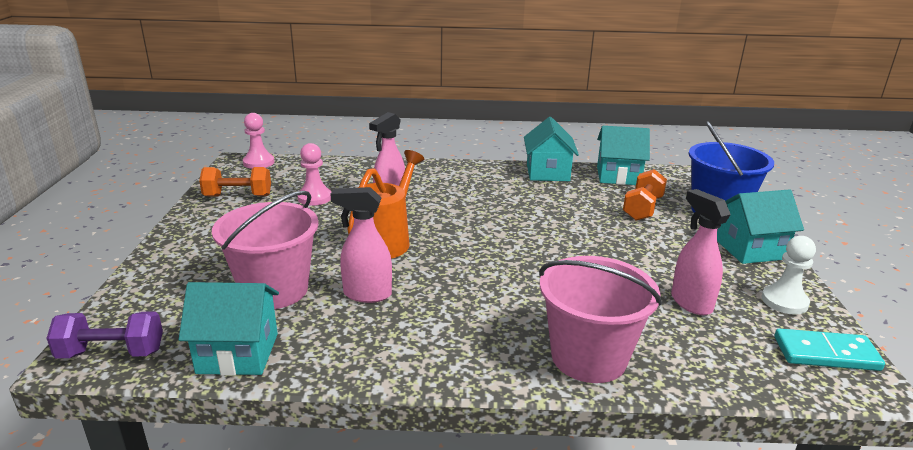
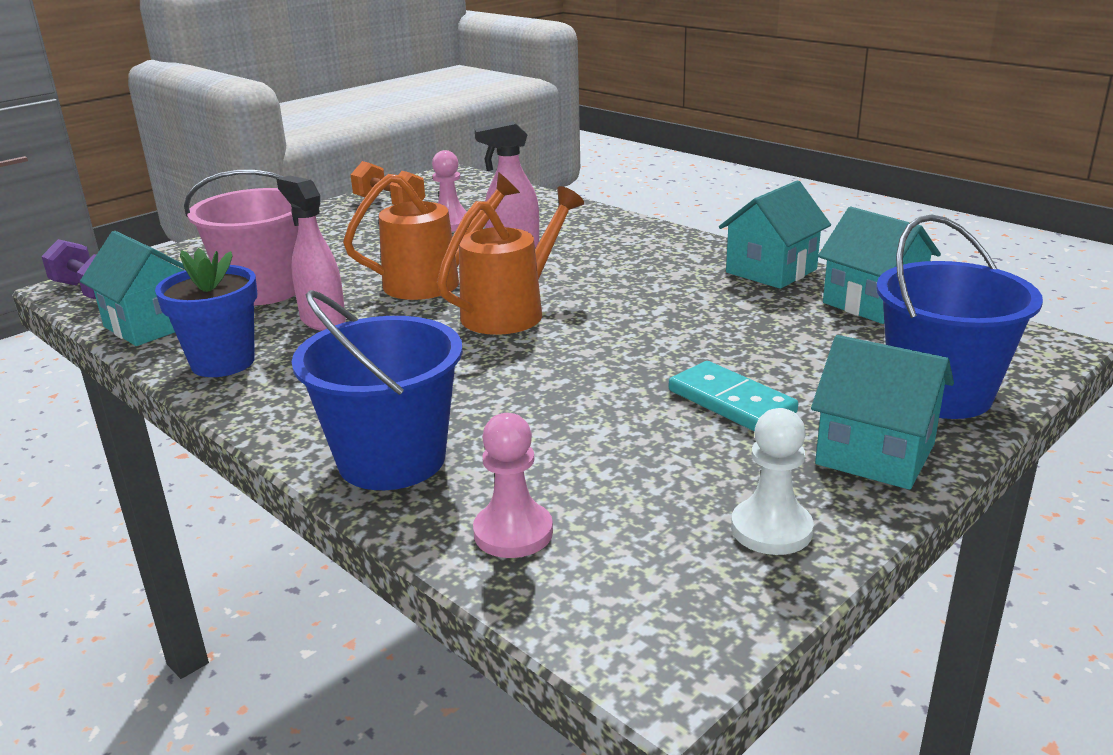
camera: 45 degrees right, 0 degrees up
(258, 162) = (465, 179): pink pawn -> pink pawn (513, 533)
(359, 353) = (223, 362): none -> blue flower pot
(470, 242) = (512, 311): none -> orange watering can
(588, 357) = (392, 460): pink bucket -> blue bucket
(642, 208) = (816, 350): orange dumbbell -> none
(690, 302) = (629, 469): pink spray bottle -> none
(826, 354) = (682, 607): turquoise domino -> turquoise domino (731, 402)

